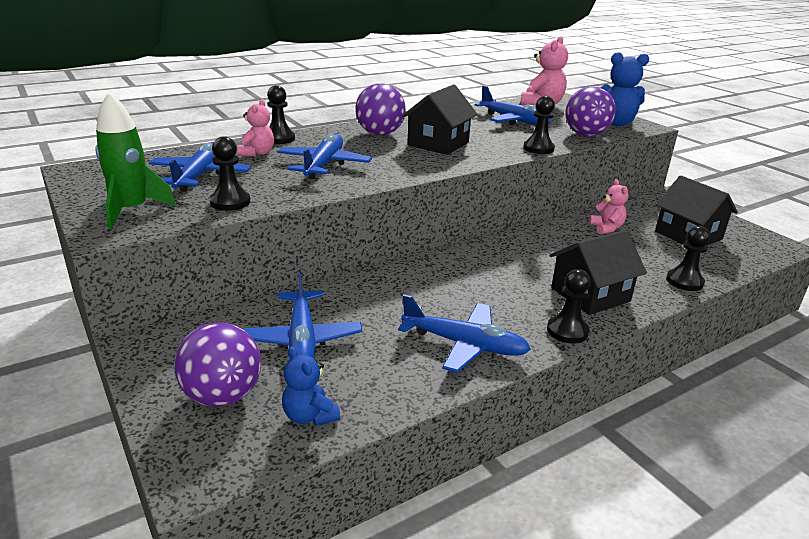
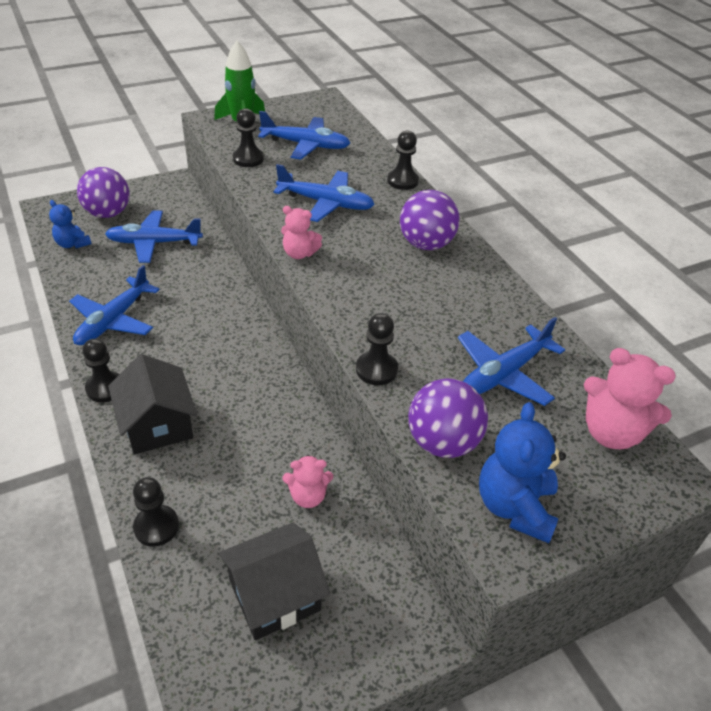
camera: 95 degrees right, 15 degrees up
(257, 153) = (360, 169): pink teddy bear -> pink teddy bear (299, 253)
(309, 416) = (72, 244): blue teddy bear -> blue teddy bear turned 105 degrees counterclockwise
(438, 144) = (392, 283): black house -> none

